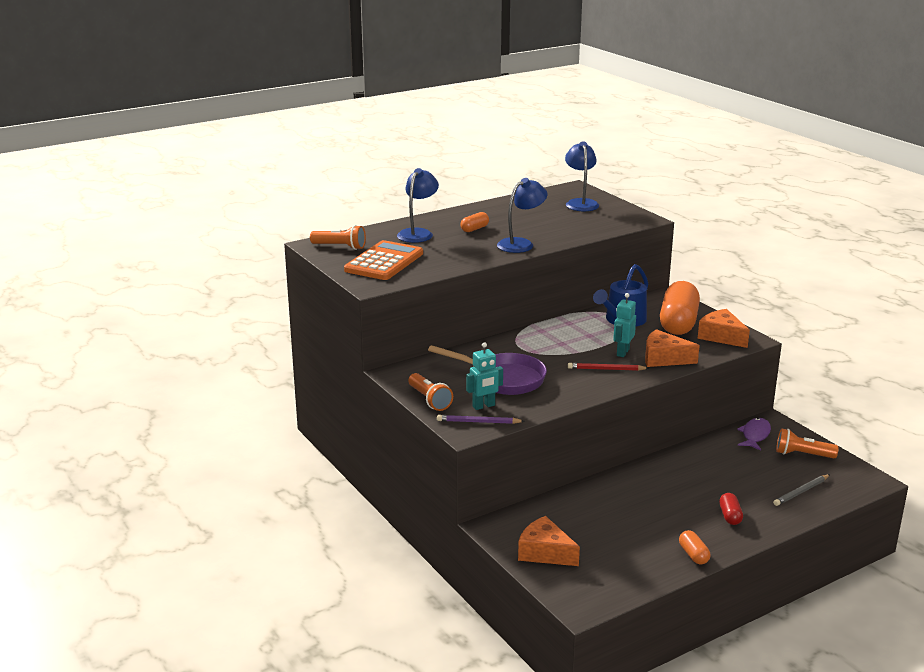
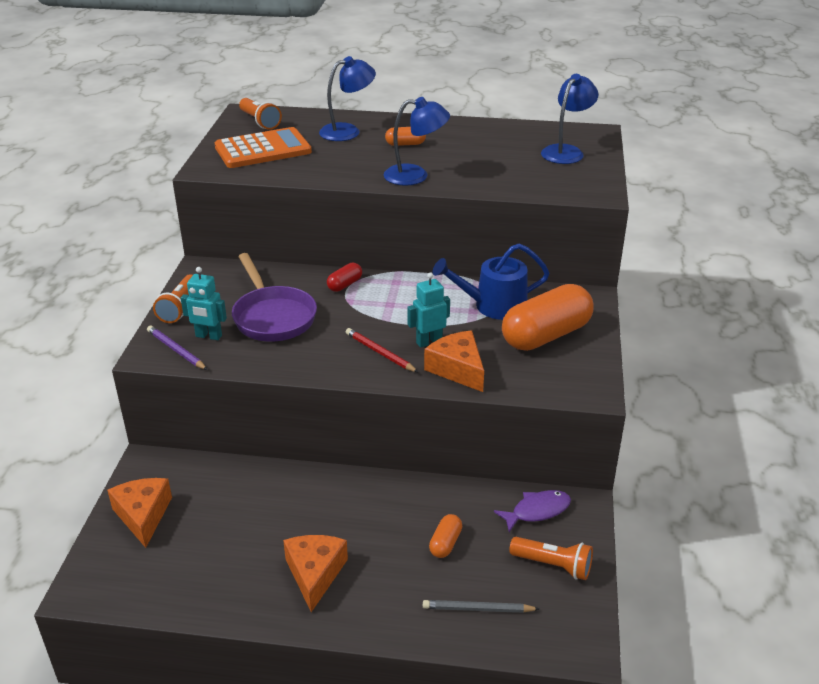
camera: 40 degrees right, 10 degrees up
(693, 555) = (255, 607): orange capsule -> orange capsule (445, 543)
(721, 336) = (566, 373): orange cheese -> orange cheese (315, 574)
(730, 516) = (358, 588): red capsule -> red capsule (345, 285)
(802, 454) = (553, 565): orange flashlight -> orange flashlight turned 150 degrees clockwise

